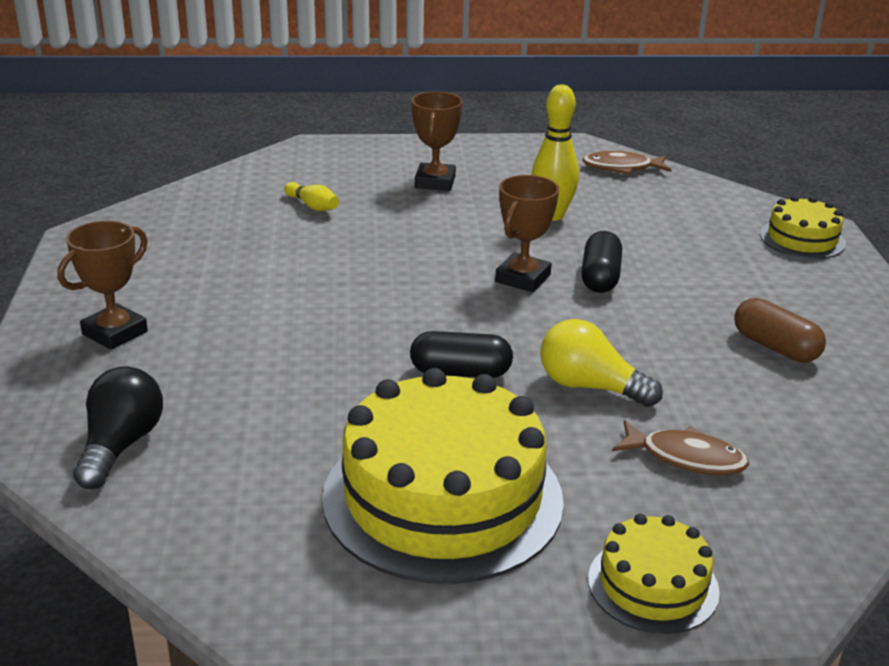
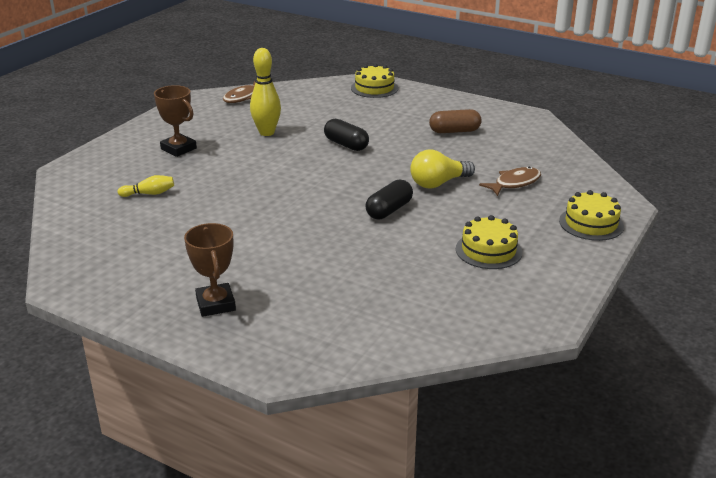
camera: 55 degrees left, 0 degrees up
(120, 446) = (347, 332): black light bulb -> none
(443, 498) = (488, 250): yellow cake -> yellow cake, size x0.50
(523, 278) = (320, 163): brown trophy -> none

